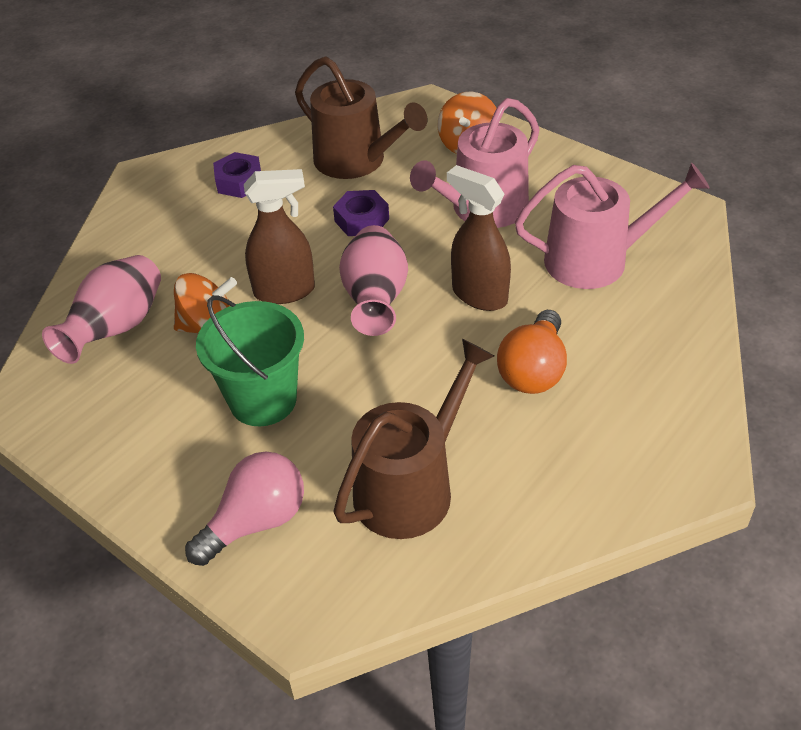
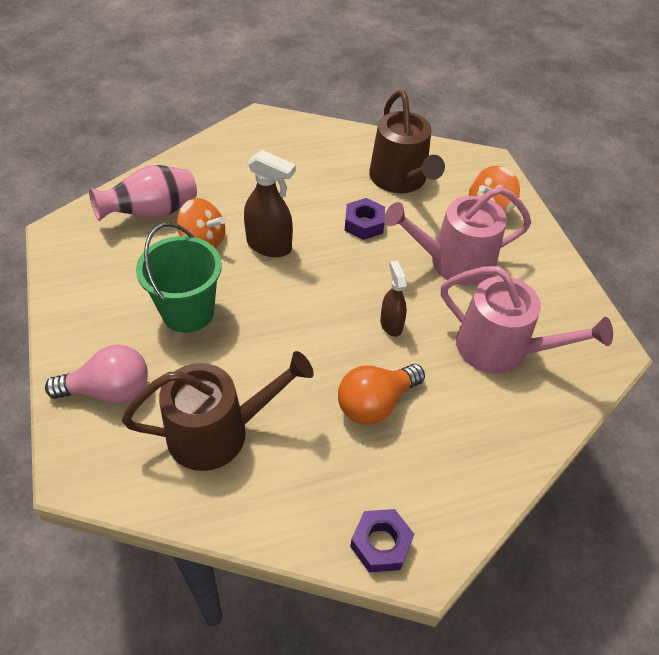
camera: 30 degrees right, 5 degrees up
(239, 182) = (312, 154): purple nut -> purple nut (380, 544)
(375, 300) = (319, 286): pink vase -> none
(479, 295) = (391, 324): brown spray bottle -> brown spray bottle, size x0.63

